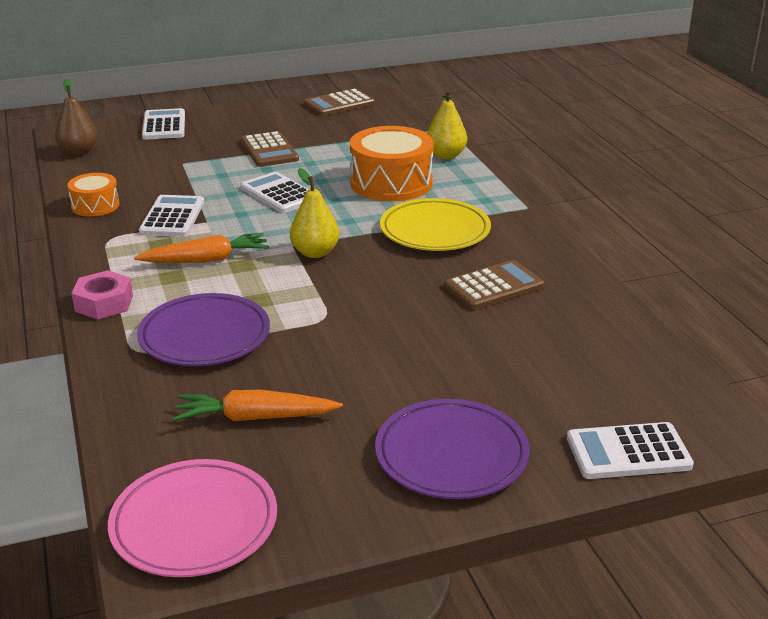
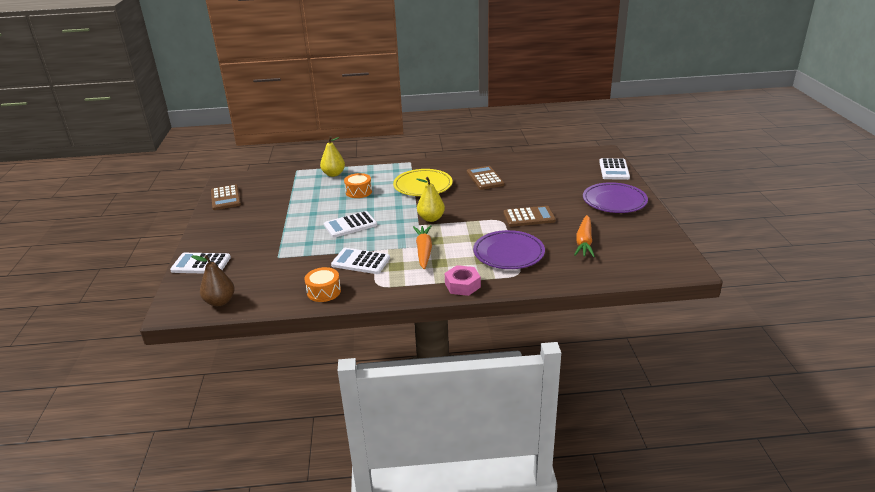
camera: 75 degrees left, 0 degrees up
(194, 524) = (660, 259): pink plate -> none
(269, 150) = (282, 225): brown calculator -> brown calculator (529, 217)
(391, 183) = (358, 192): orange drum -> orange drum, size x0.55

